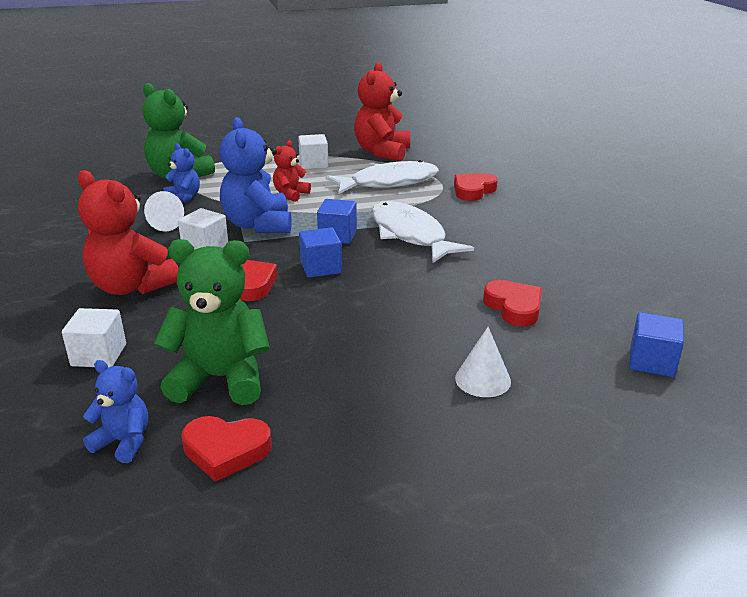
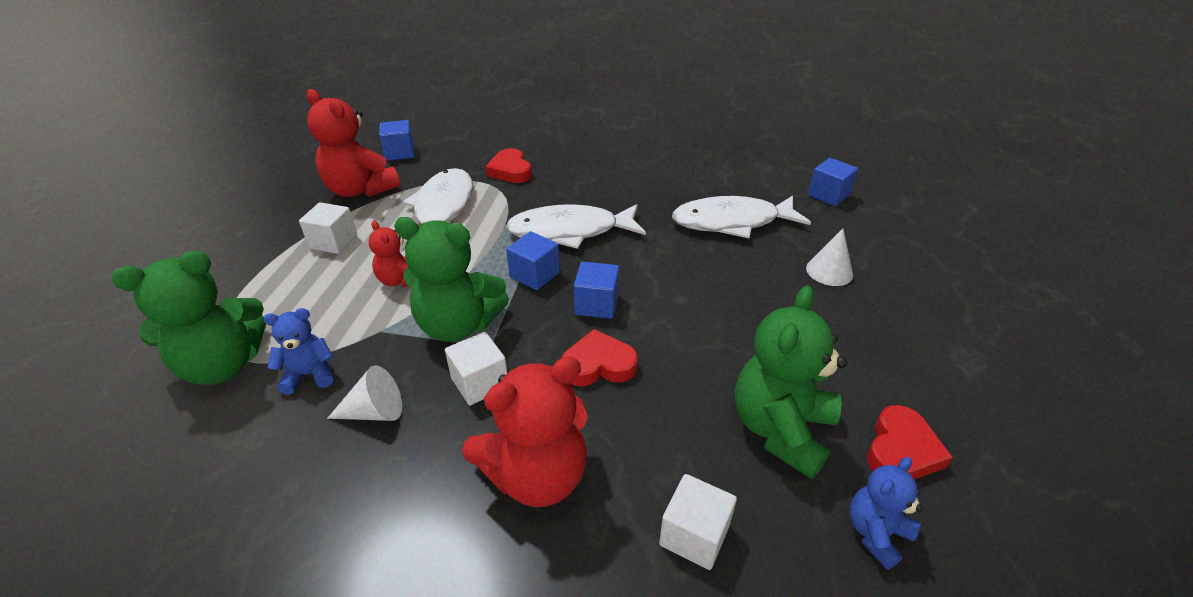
camera: 65 degrees left, 10 degrees up
(258, 225) = (458, 325): blue teddy bear -> green teddy bear
(446, 149) = (400, 153): none -> blue cube
(514, 307) = (732, 222): red heart -> white fish

